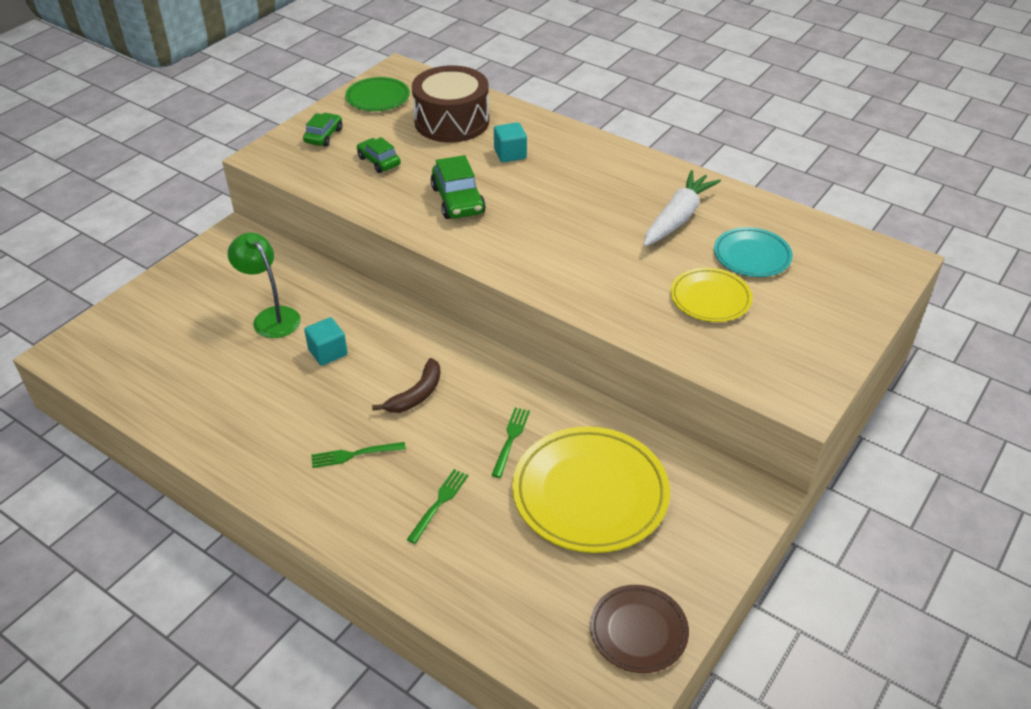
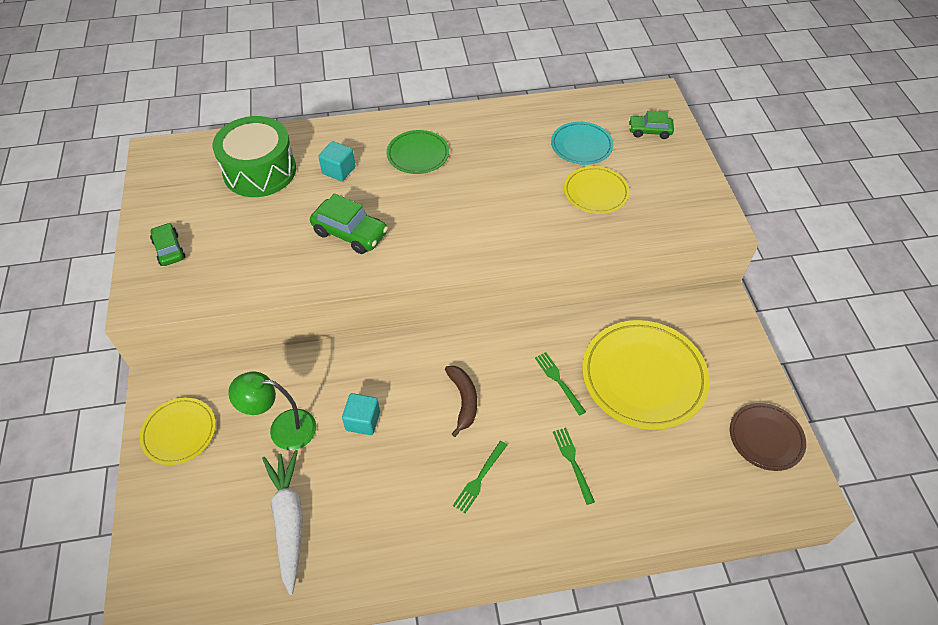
camera: 45 degrees left, 10 degrees up
(209, 271) = (179, 432): none -> yellow plate
(378, 98) = (170, 187): green plate -> green plate (418, 155)
(379, 161) = (246, 241): green car -> green car (649, 131)
(452, 121) = (260, 171): brown drum -> green drum
(677, 218) = (508, 148): white carrot -> white carrot (289, 521)

